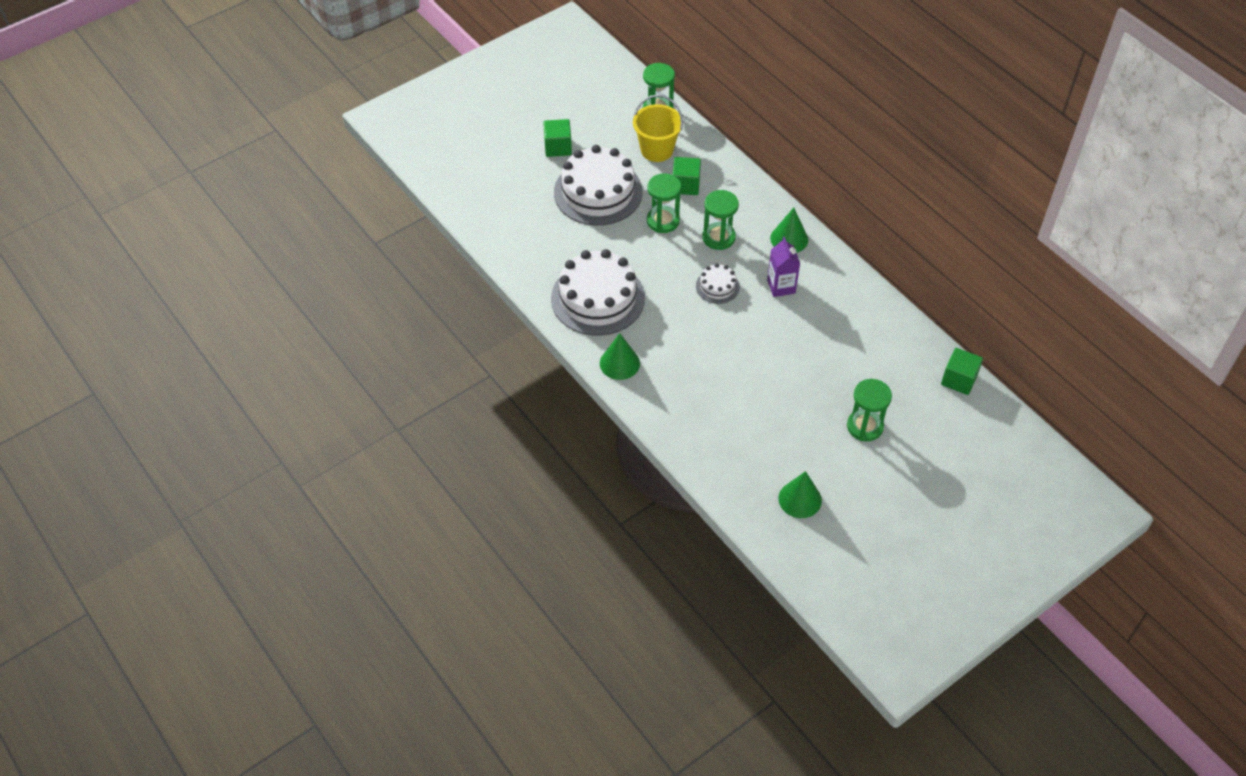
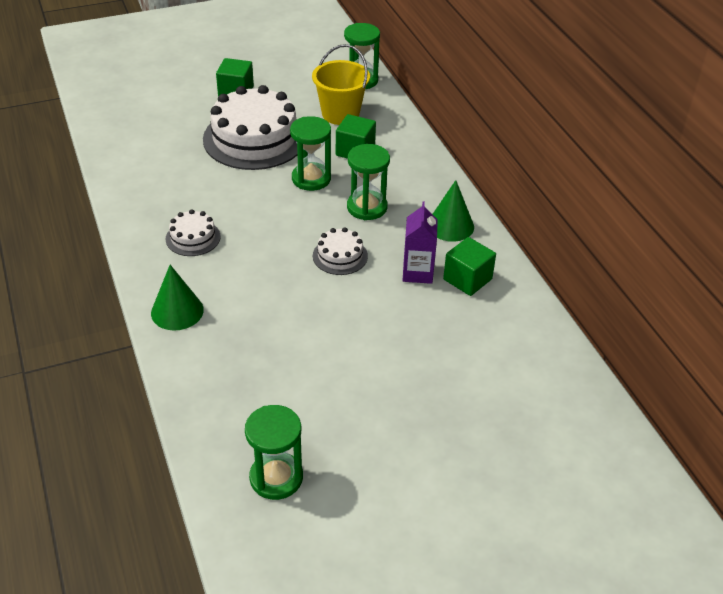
camera: 15 degrees right, 10 degrees down
(598, 298) = (193, 238): white cake -> white cake, size x0.47
(800, 499) = (322, 538): green cone -> none
(865, 426) = (456, 462): green hourglass -> green hourglass (276, 478)
(959, 380) = (611, 434): green cube -> green cube (467, 279)

